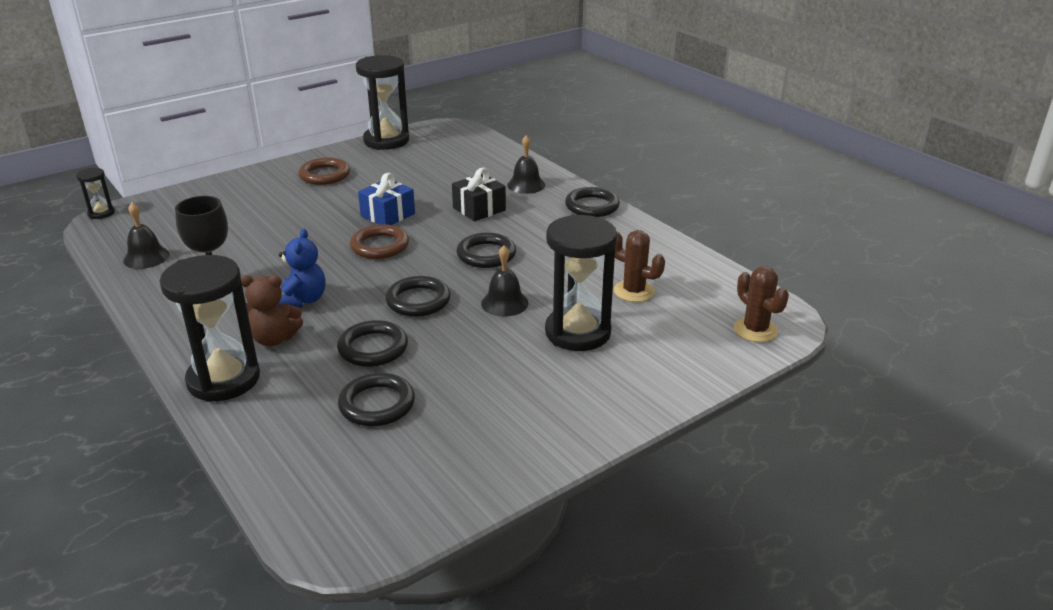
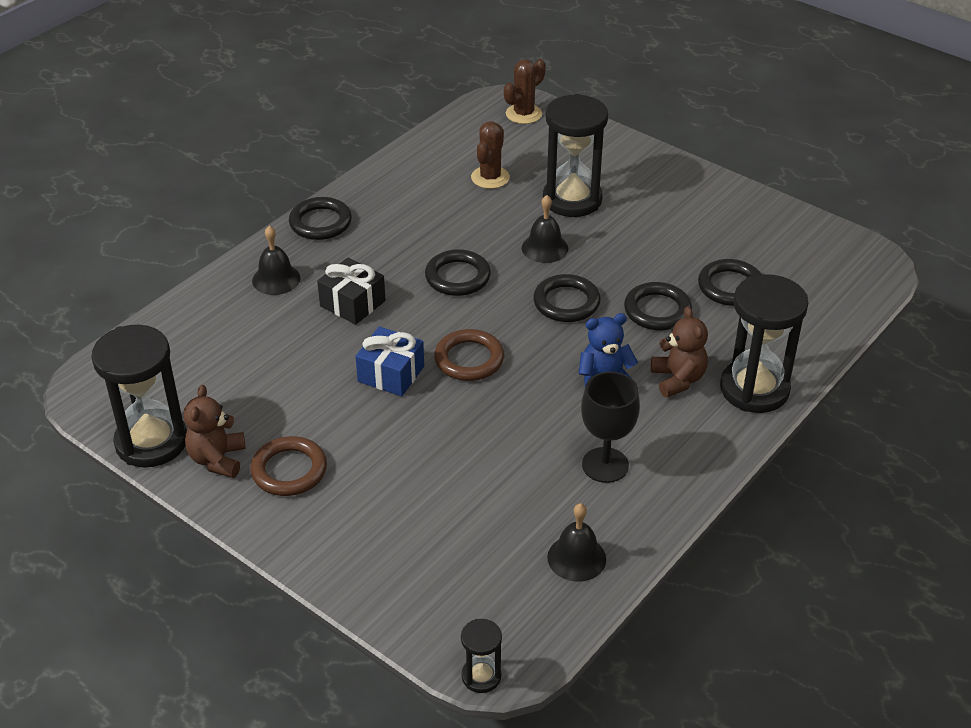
camera: 105 degrees left, 10 degrees up
(354, 156) = (217, 459): none -> brown teddy bear

